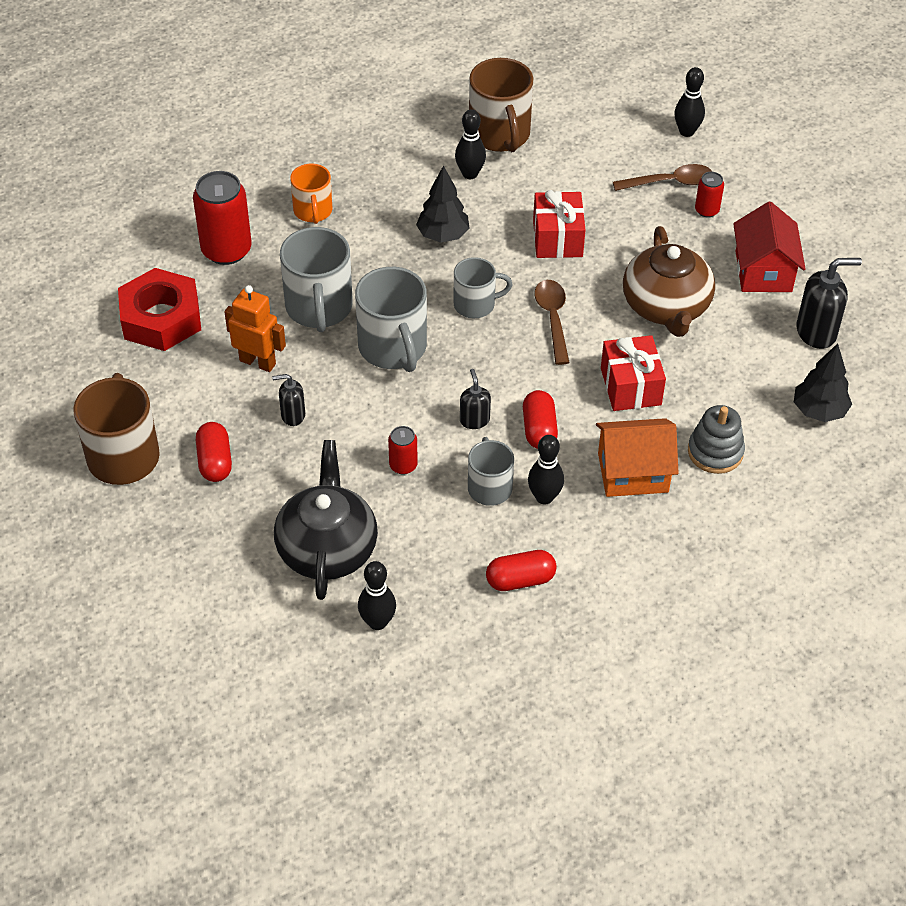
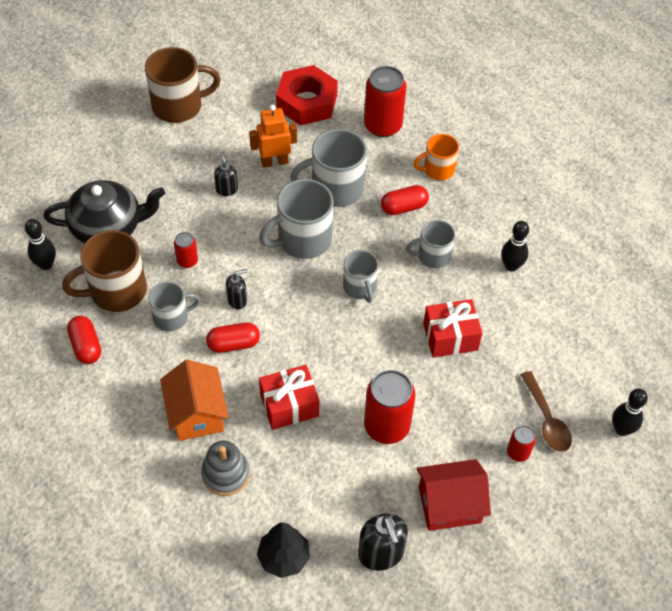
camera: 80 degrees right, 5 degrees up
(215, 461) = (179, 154): red capsule -> red capsule (404, 207)
(258, 362) = (274, 162): orange robot -> orange robot turned 120 degrees counterclockwise
(443, 235) = (433, 256): black tree -> grey mug
(500, 135) = (567, 282): brown mug -> brown mug (116, 291)
(544, 497) = (165, 354): black bowling pin -> none
(553, 319) = (355, 342): brown spoon -> none
(666, 307) = (386, 426): brown teapot -> red can

